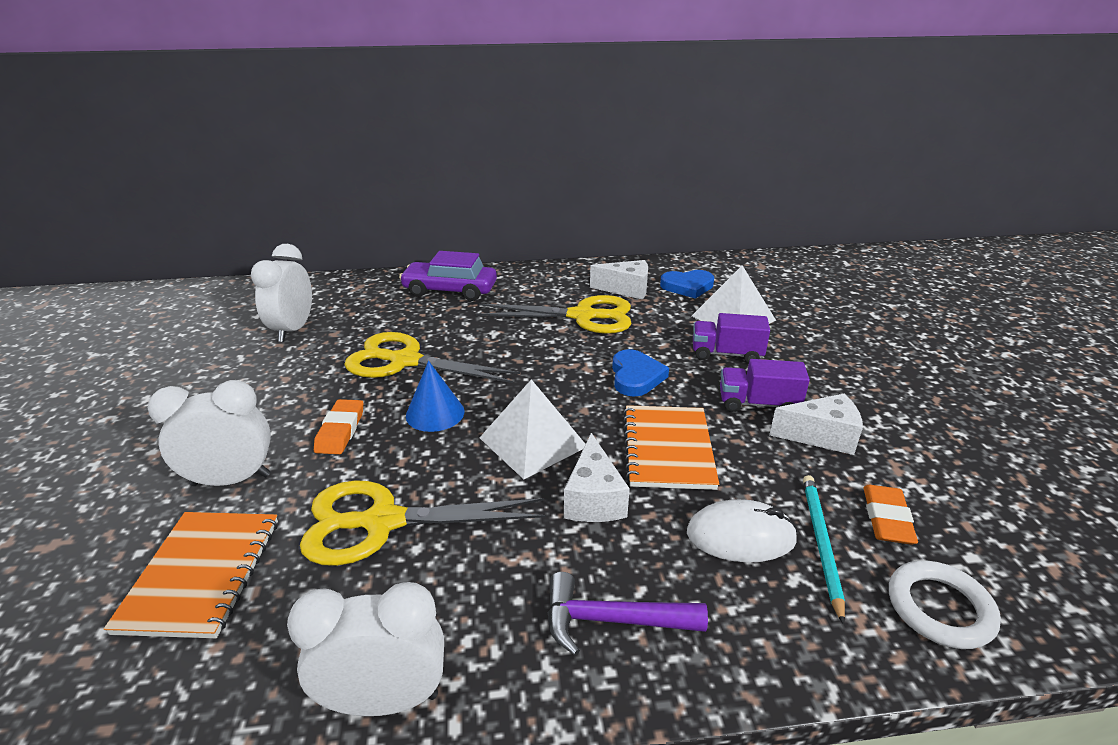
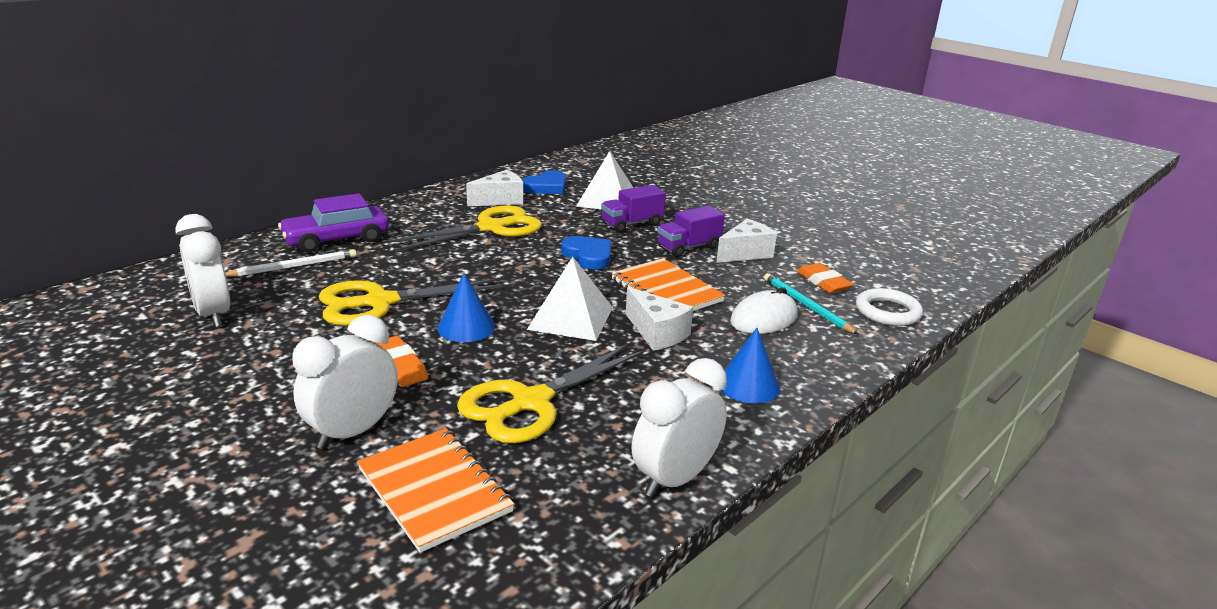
camera: 40 degrees left, 5 degrees down
(391, 306) = (294, 266): none -> white pencil
(611, 620) = (748, 385): purple hammer -> blue cone

